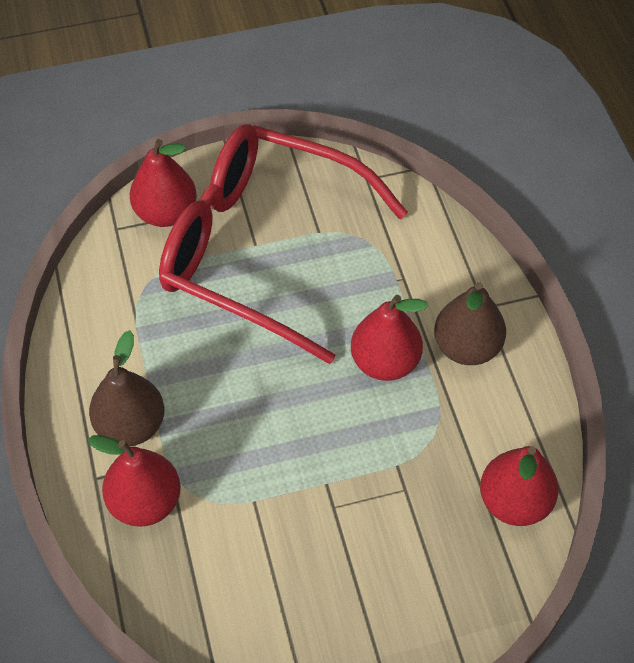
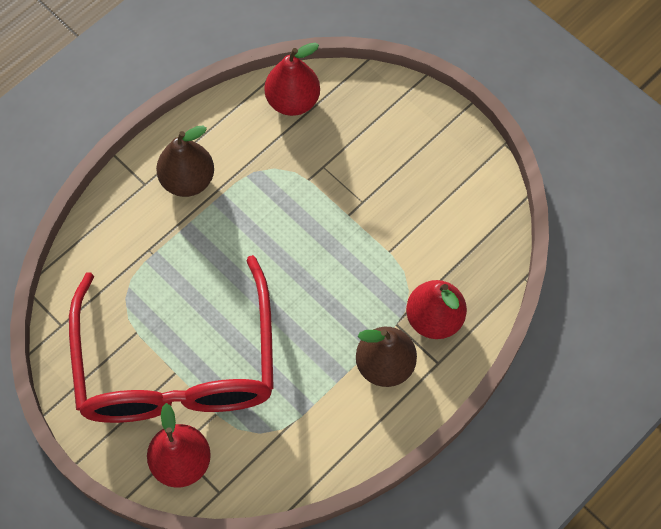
camera: 120 degrees left, 10 degrees up
(385, 362) = (231, 226): red pear -> none

